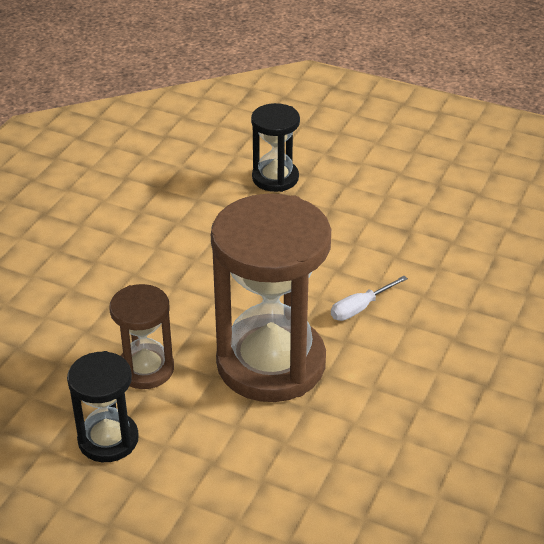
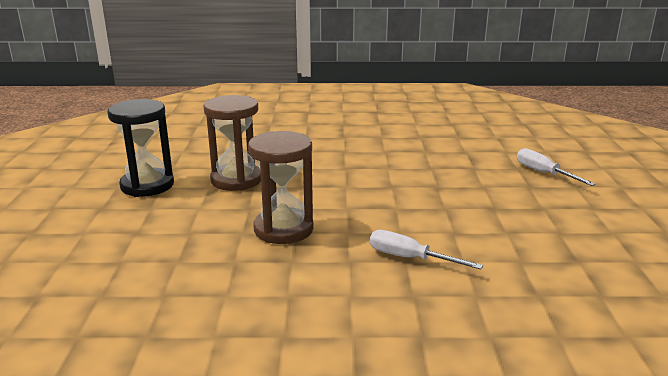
camera: 65 degrees right, 15 degrees down
(271, 363) = (283, 229): brown hourglass -> brown hourglass, size x0.52
(275, 178) = (544, 173): black hourglass -> white screwdriver

